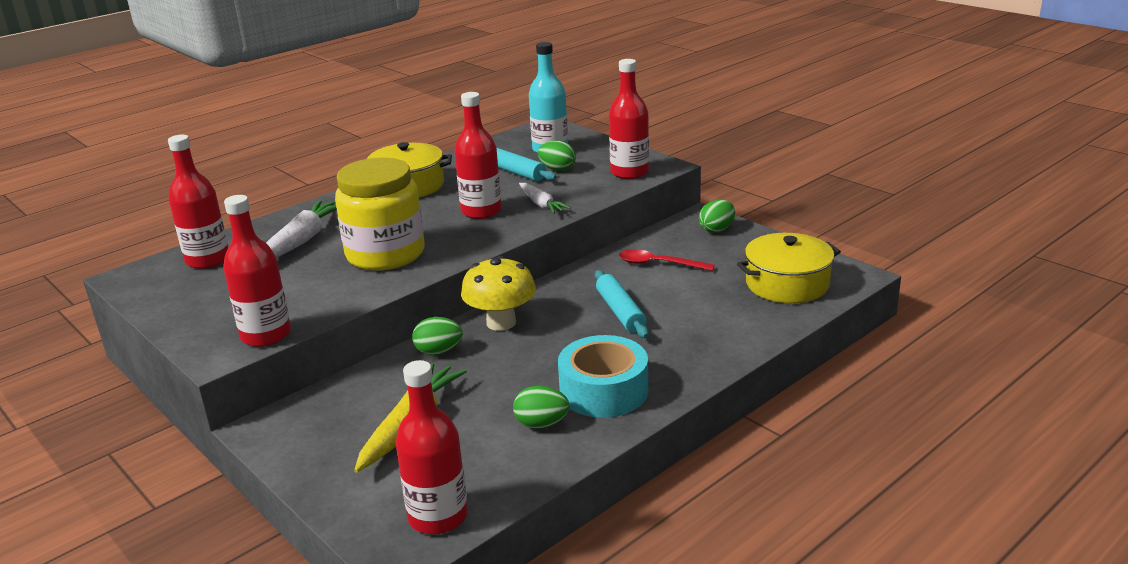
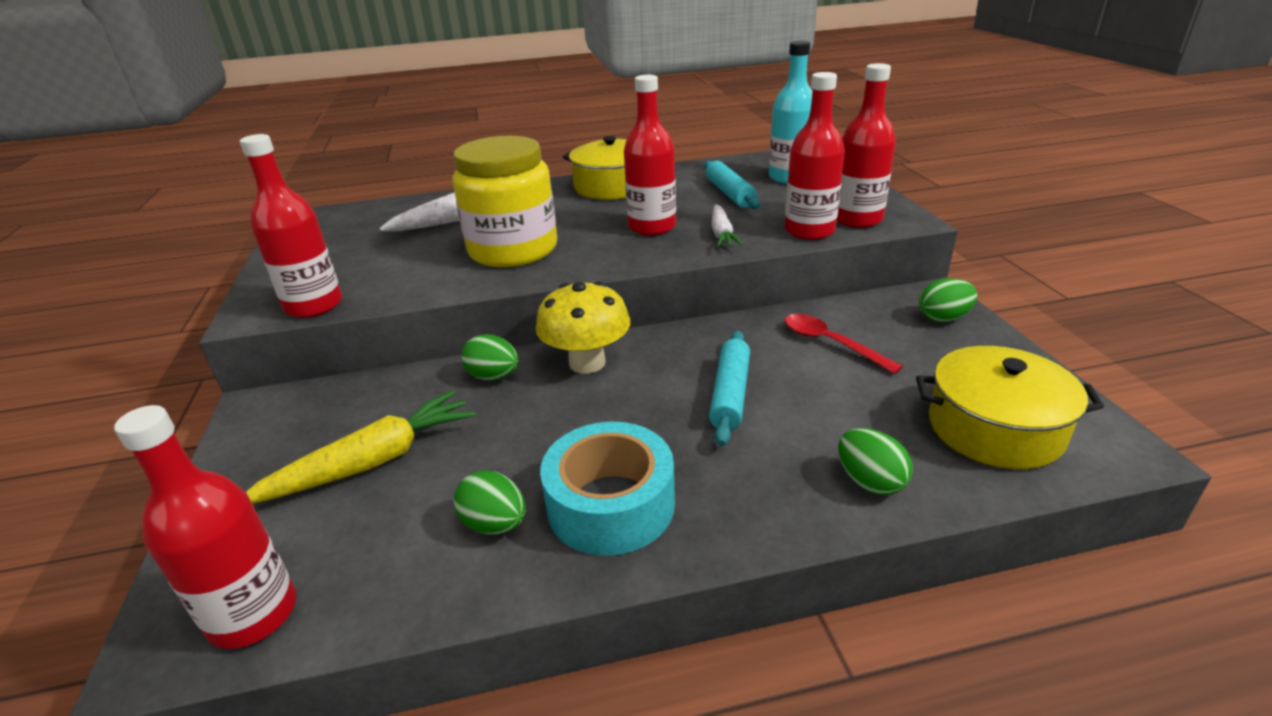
camera: 30 degrees right, 5 degrees up
(208, 260) = (373, 217): red bottle -> red bottle (809, 231)
(557, 169) = (777, 199): green egg -> green egg (870, 482)

